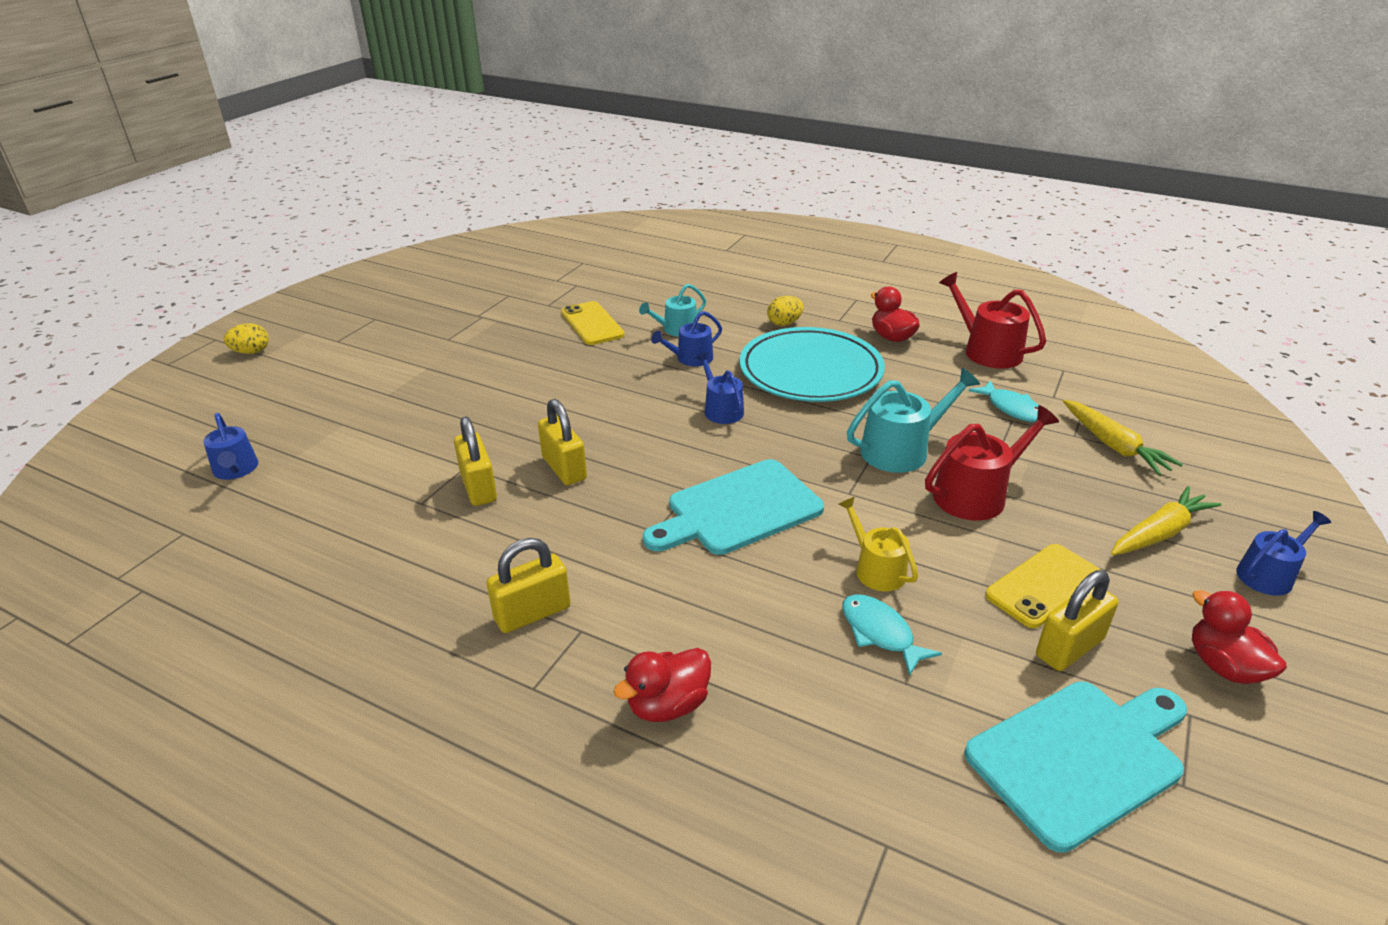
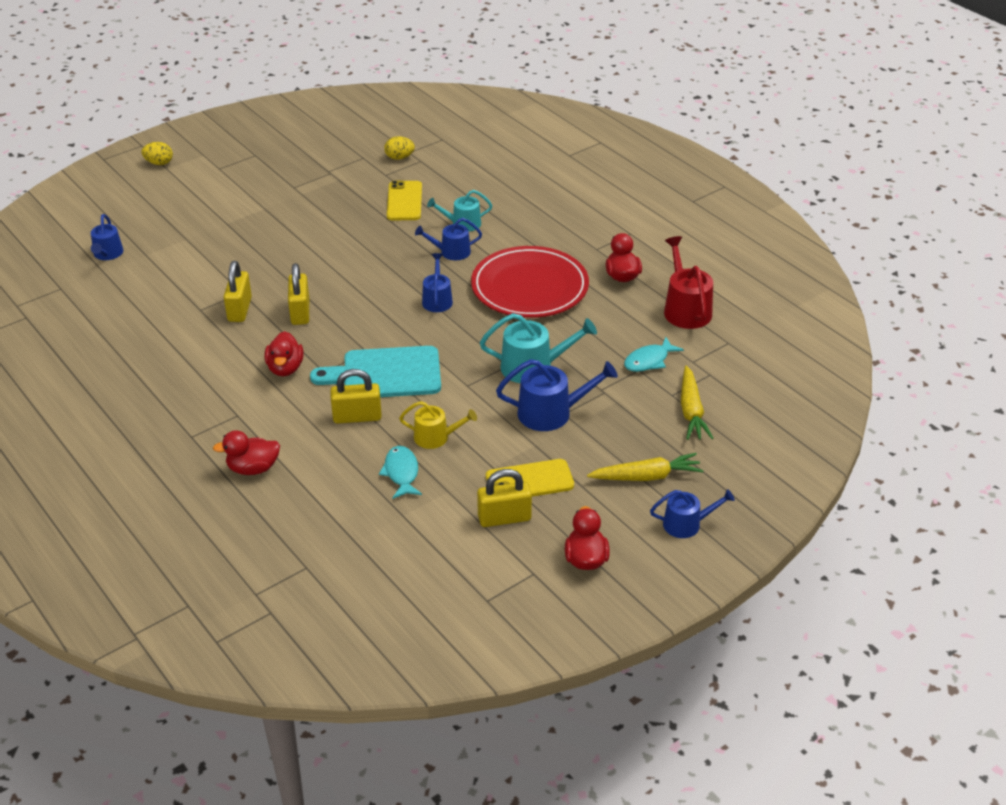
camera: 25 degrees right, 5 degrees up
(532, 613) = (218, 397): yellow padlock -> yellow padlock (357, 417)
(600, 543) = (285, 368): none -> red duck
(784, 323) = (550, 240): yellow egg -> yellow egg (399, 157)
(810, 371) = (529, 287): turquoise plate -> red plate
(876, 569) = (436, 437): yellow watering can -> yellow watering can turned 105 degrees clockwise
(976, 494) = (551, 413): red watering can -> blue watering can
(1011, 408) = (649, 361): turquoise fish -> turquoise fish turned 60 degrees clockwise
(1080, 757) = (446, 569): turquoise cutting board -> none

